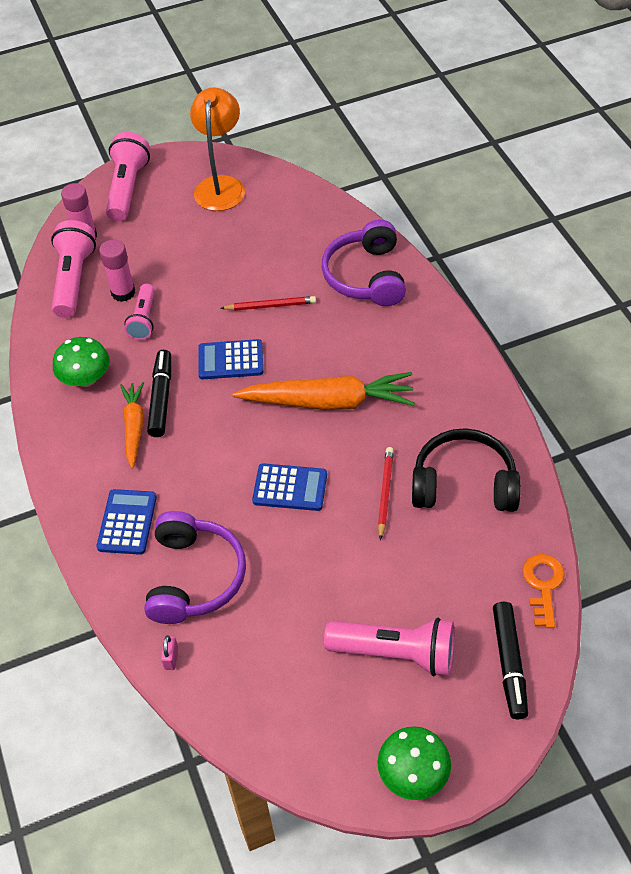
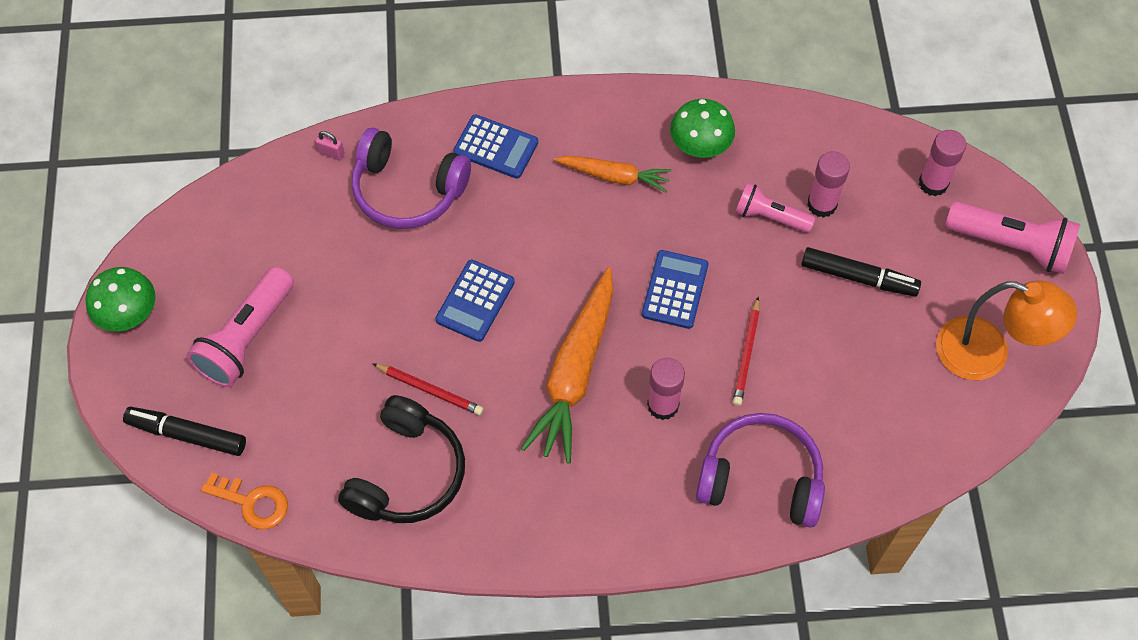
camera: 105 degrees right, 10 degrees up
(74, 279) = (860, 159): pink flashlight -> none
(161, 398) = (645, 209): black marker -> black marker (858, 277)
(333, 342) = (663, 405): none -> pink glue stick

